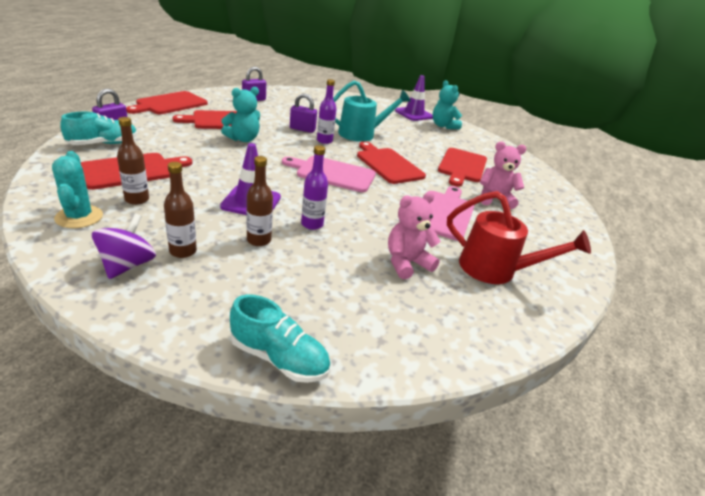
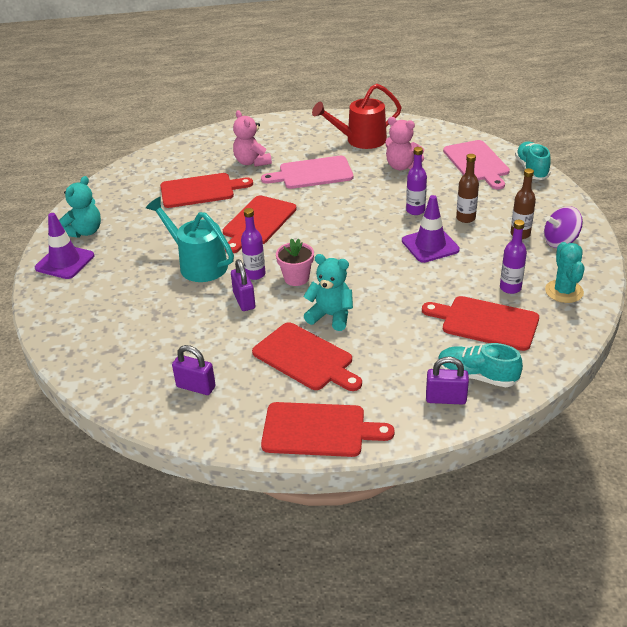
camera: 115 degrees left, 5 degrees up
(79, 217) = (564, 291): turquoise cactus -> turquoise cactus turned 45 degrees counterclockwise
(137, 199) = (510, 288): brown bottle -> purple bottle
(299, 147) = (296, 278): none -> pink flower pot
(333, 173) = (323, 237): pink cutting board -> pink cutting board (477, 163)
(496, 270) = (360, 140): red watering can -> red watering can turned 105 degrees counterclockwise

